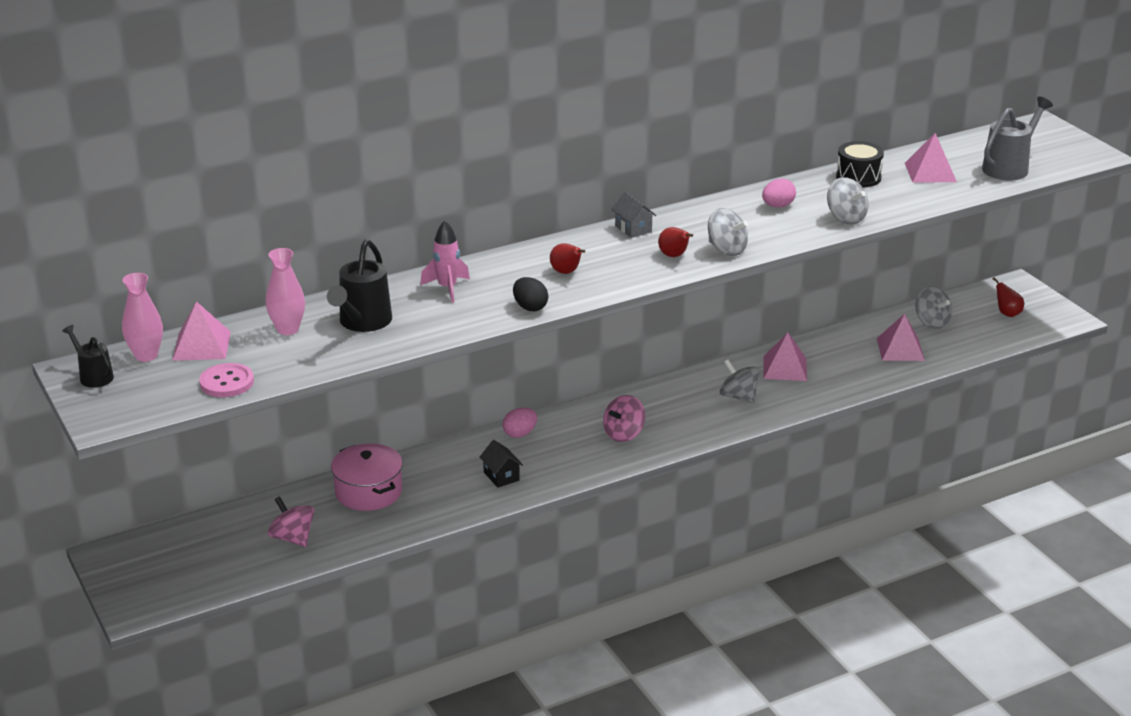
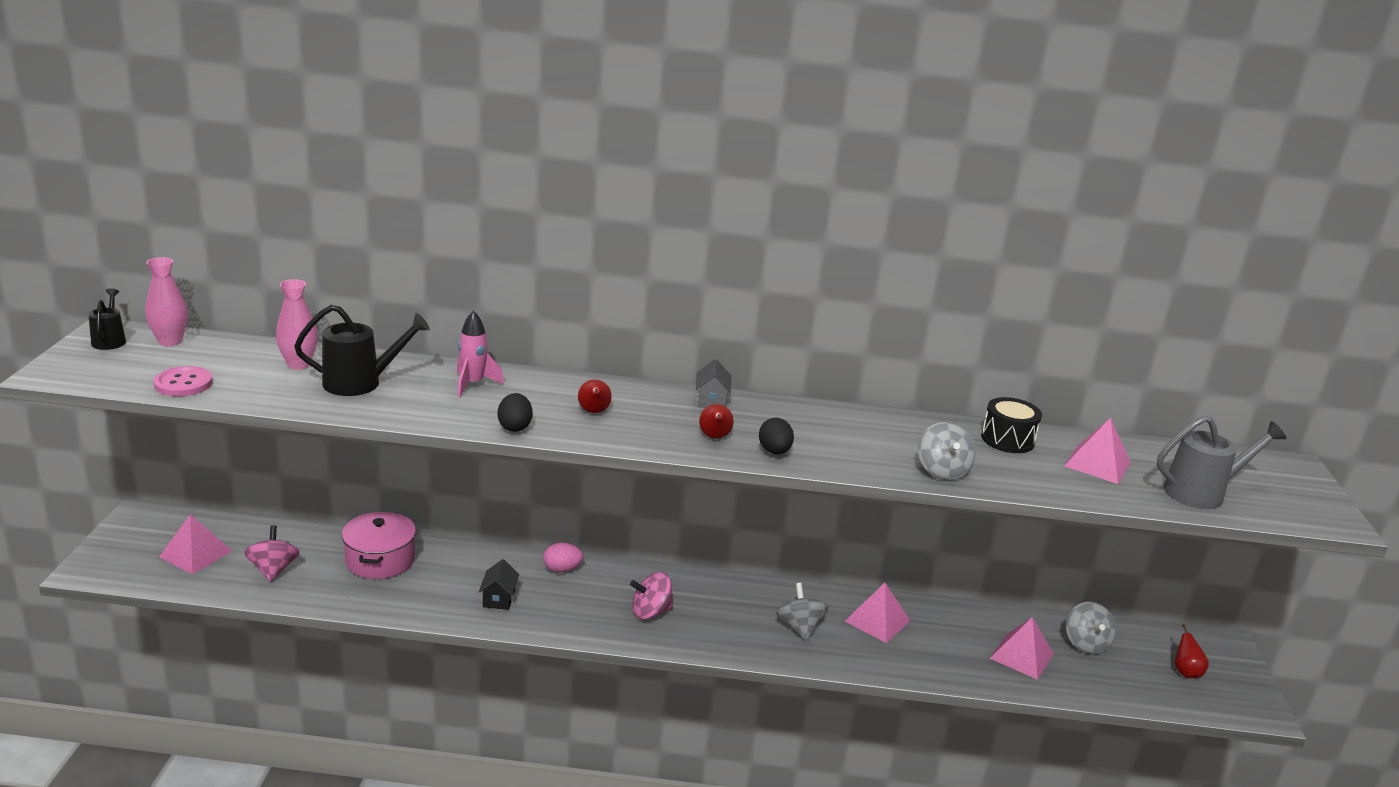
camera: 30 degrees right, 5 degrees down
(202, 345) = (219, 350): pink pyramid -> pink pyramid (195, 554)
(362, 323) = (361, 383): black watering can -> black watering can turned 150 degrees counterclockwise
(726, 249) = (774, 451): grey spinning top -> black egg
(778, 206) = (884, 434): pink egg -> none

